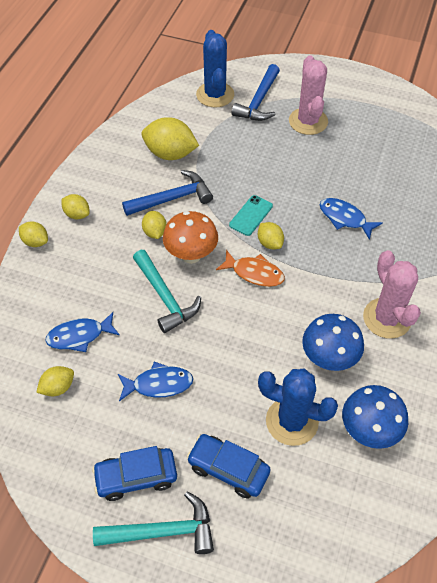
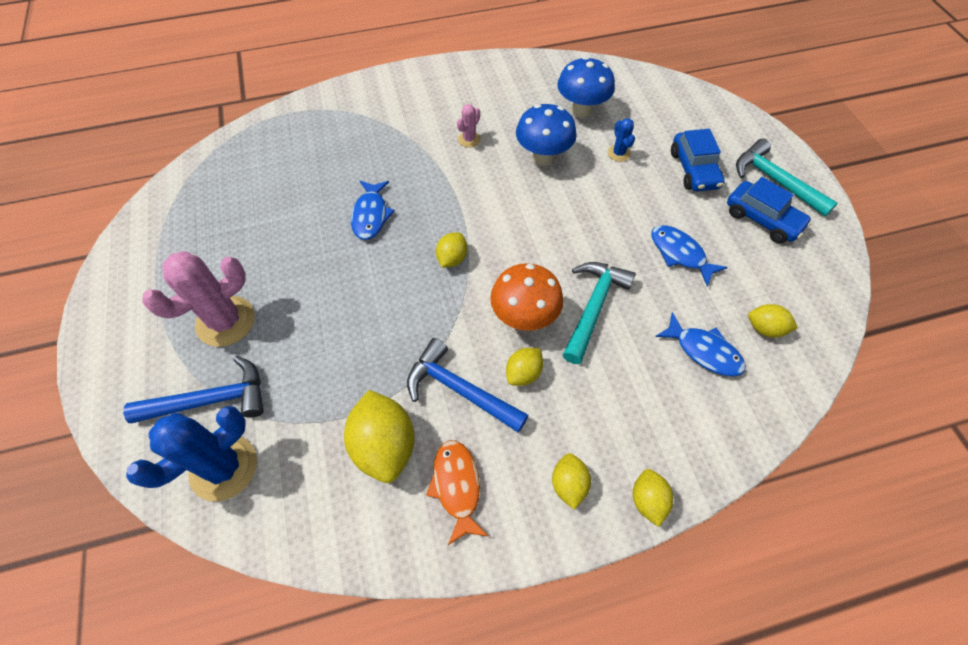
camera: 125 degrees left, 5 degrees up
(251, 215) = (426, 295): turquoise phone -> none
(254, 273) = (500, 251): orange fish -> orange fish (457, 486)
(292, 421) = (618, 153): blue cactus -> blue cactus, size x0.47
(387, 318) = (469, 139): pink cactus -> pink cactus, size x0.47

